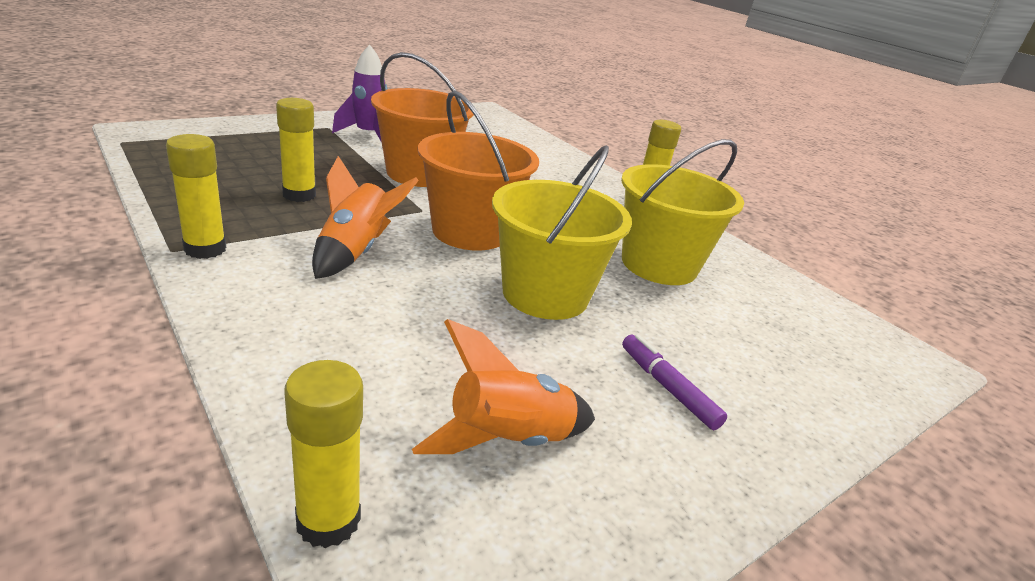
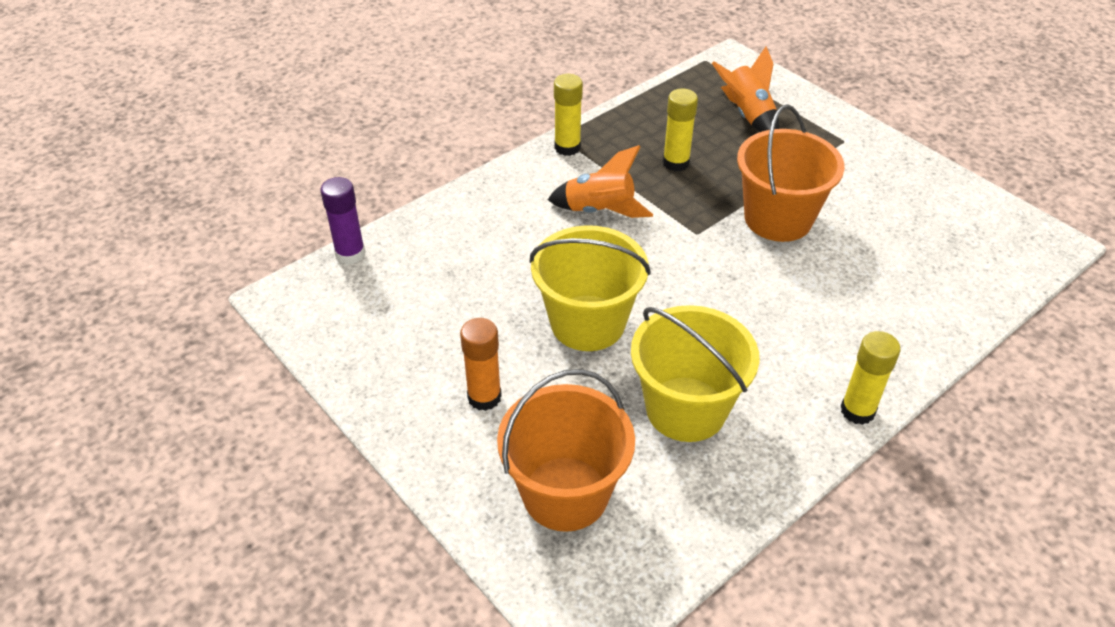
camera: 90 degrees right, 15 degrees up
(328, 520) = (350, 254): yellow glue stick -> purple glue stick
(368, 135) = (848, 169): purple rocket -> none
(470, 231) = (673, 268): orange bucket -> orange bucket (565, 493)
(507, 440) = (413, 312): orange rocket -> orange rocket (747, 115)
(667, 387) = (484, 397): purple marker -> orange glue stick

